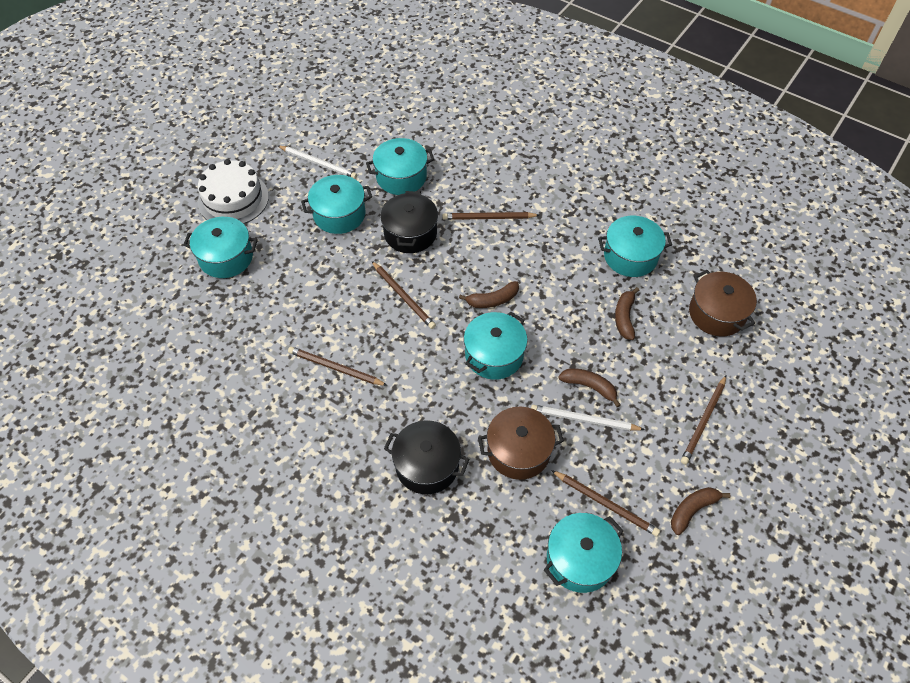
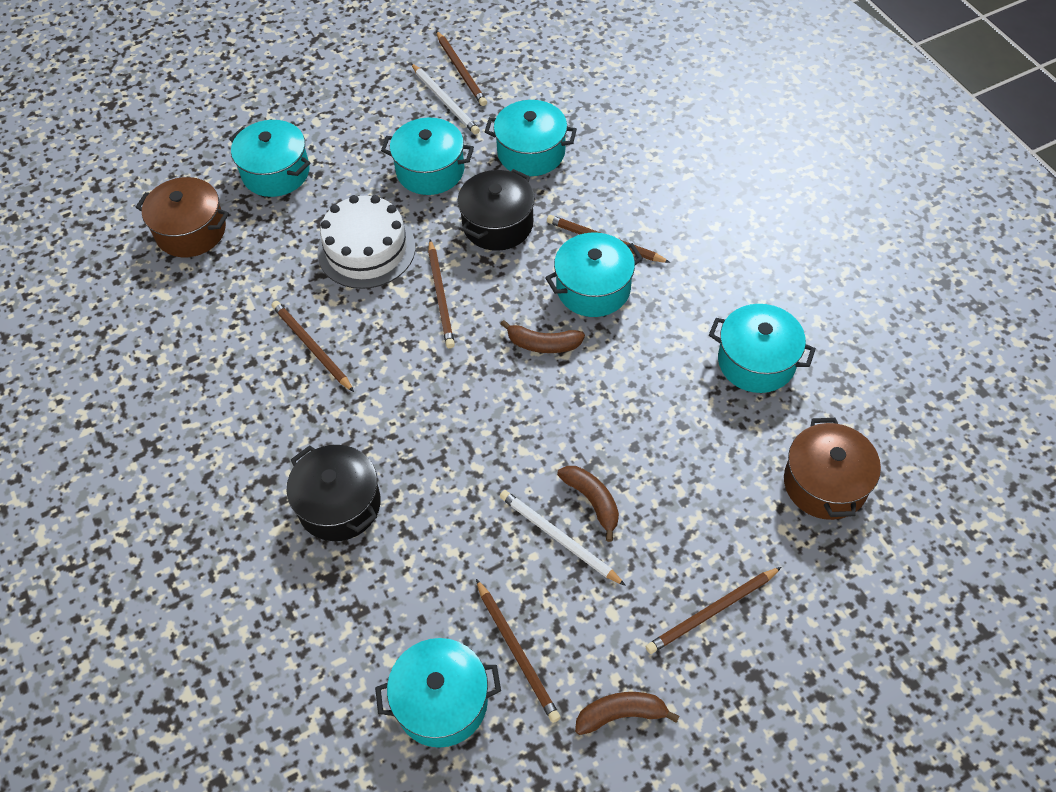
camera: 30 degrees right, 0 degrees up
(233, 199) = (325, 109): white cake -> white cake (366, 249)
(316, 138) = (461, 71): none -> brown pencil
(494, 355) = (501, 411): turquoise pot -> turquoise pot (593, 288)
(518, 451) = (454, 538): brown pot -> brown pot (191, 231)
(624, 317) = (696, 435): brown banana -> none

